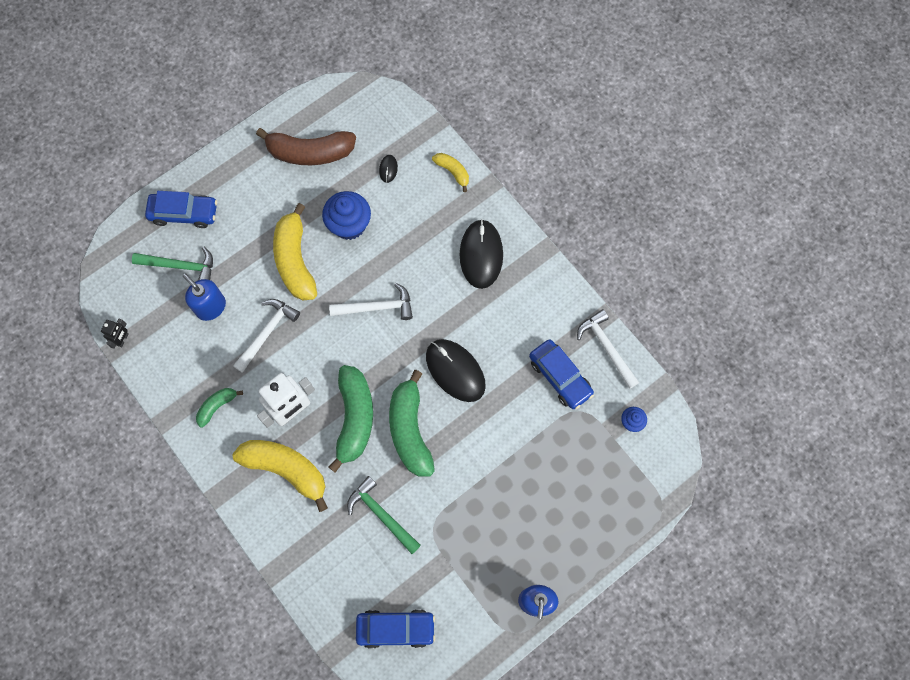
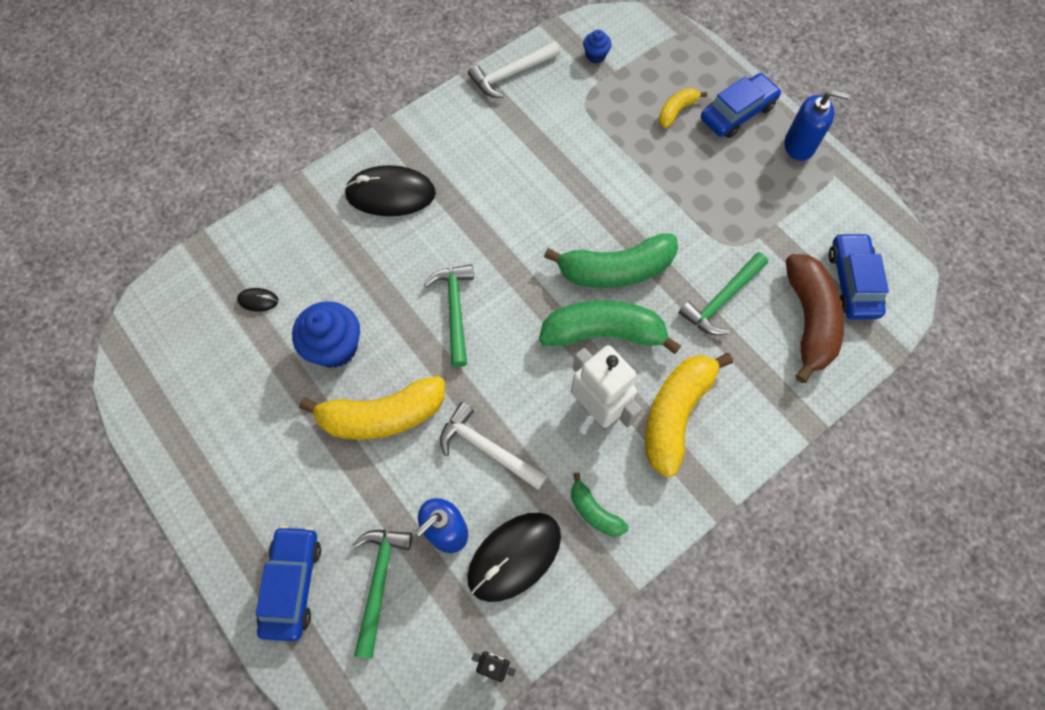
camera: 90 degrees left, 5 degrees down
(310, 152) = (217, 402): brown banana -> brown banana (808, 320)
(377, 307) = (455, 310): white hammer -> green hammer
(452, 172) = (273, 224): yellow banana -> yellow banana (676, 111)
(455, 371) = (540, 222): black mouse -> black mouse (514, 556)
(560, 377) = (546, 118): blue car -> blue car (737, 113)

